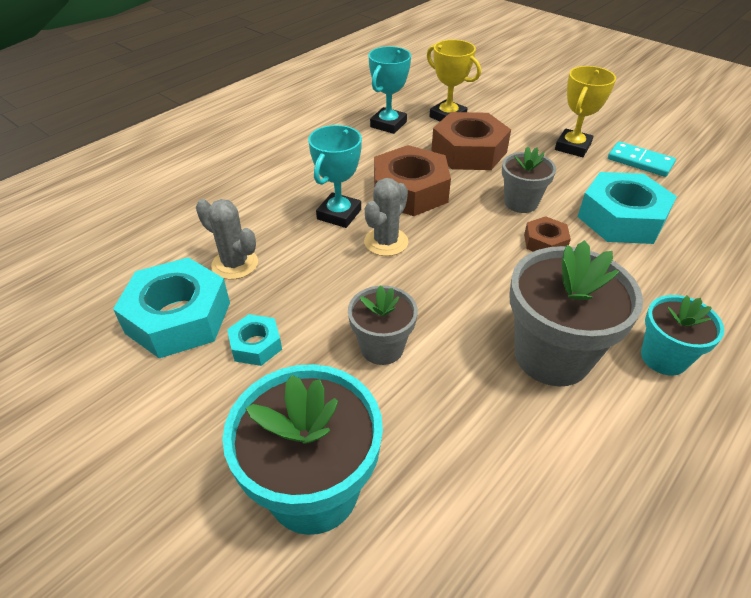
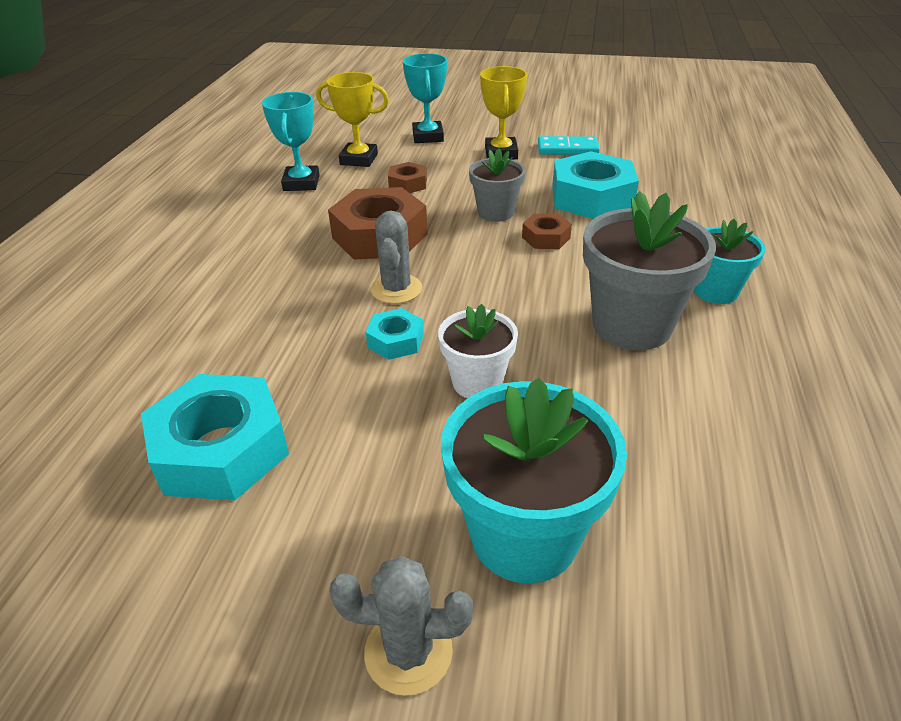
camera: 30 degrees left, 5 degrees down
(235, 264) = (243, 370): grey cactus -> grey cactus (408, 652)
(256, 345) = (342, 437): turquoise nut -> turquoise nut (395, 341)
(339, 214) = (322, 281): turquoise trophy -> turquoise trophy (428, 137)
(382, 347) = (477, 382): grey flower pot -> white flower pot
(469, 151) = (408, 184): brown nut -> brown nut, size x0.50

